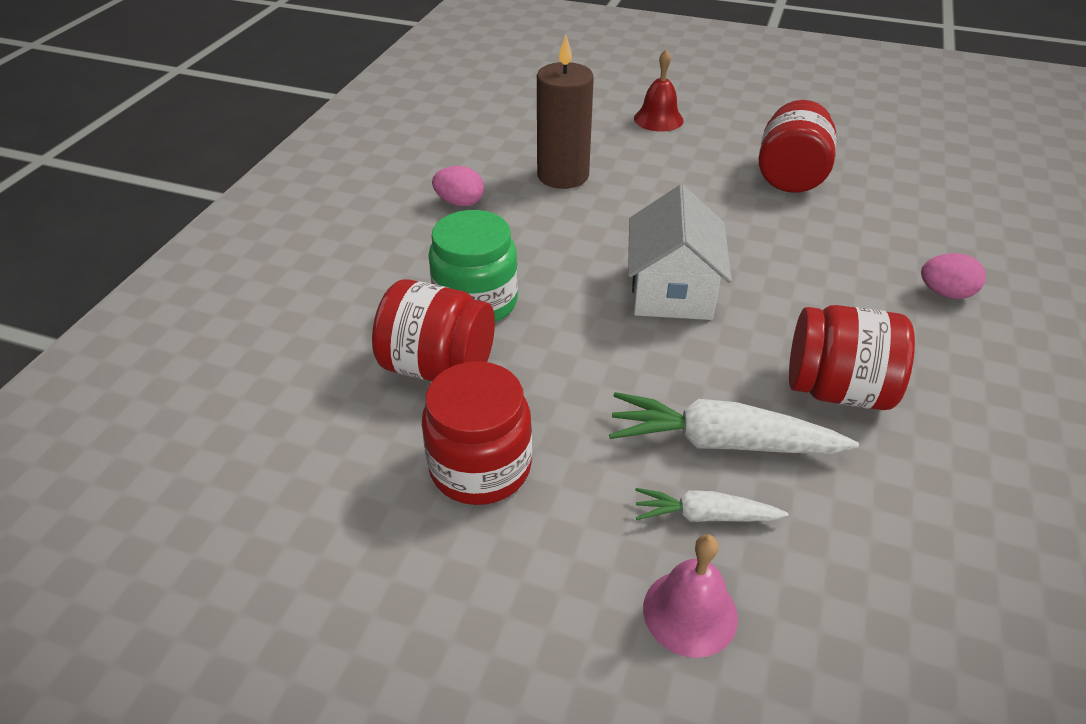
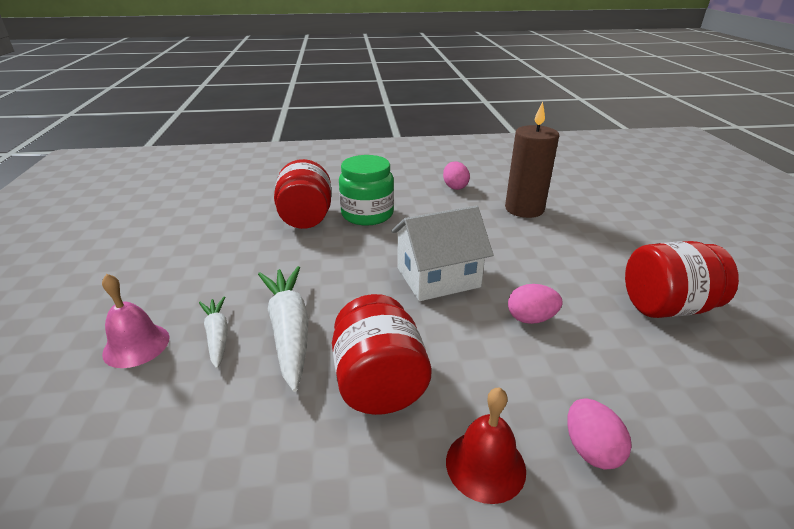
camera: 65 degrees right, 10 degrees down
(480, 467) = (235, 249): red jar -> none
(658, 119) = (653, 227): red bell -> red bell (485, 465)
(775, 256) = (531, 318): none -> pink egg

